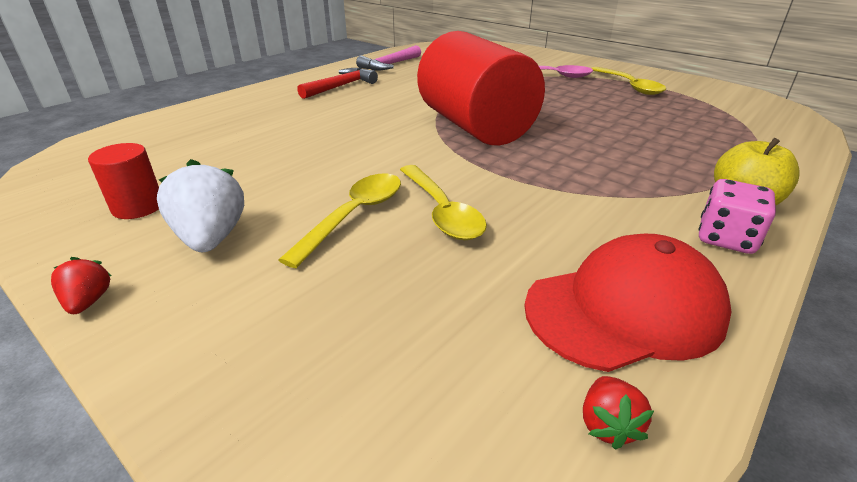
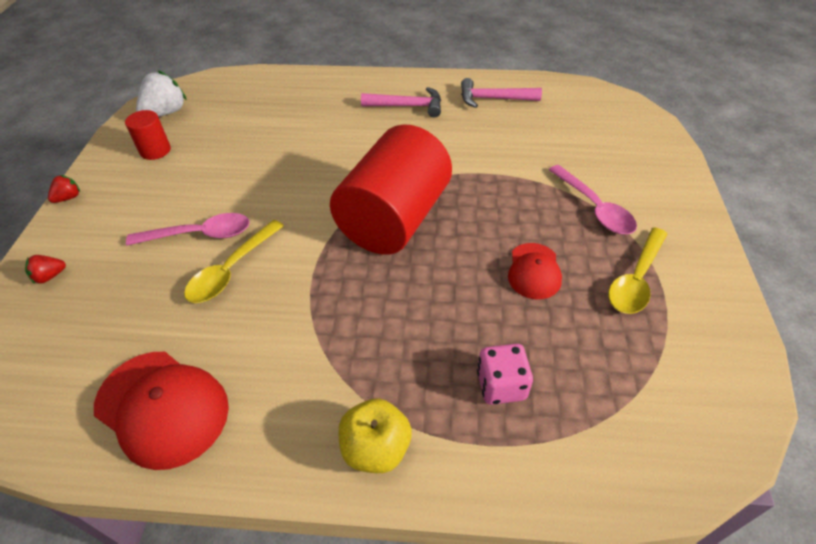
camera: 55 degrees right, 15 degrees up
(211, 238) = (141, 197): white strawberry -> white strawberry (166, 113)
(340, 86) = (407, 106): red hammer -> pink hammer
(354, 216) = (199, 235): yellow spoon -> pink spoon
(593, 105) = (534, 271): none -> red cap
(608, 425) = (56, 430): red strawberry -> red strawberry (50, 276)
(725, 238) = (296, 446): pink dice -> pink dice (501, 385)

